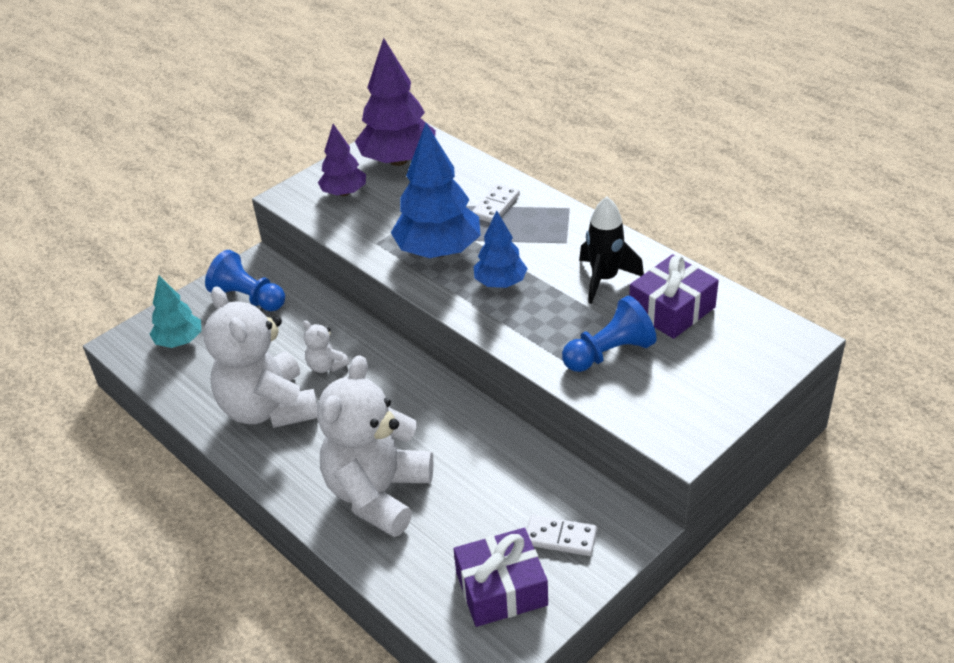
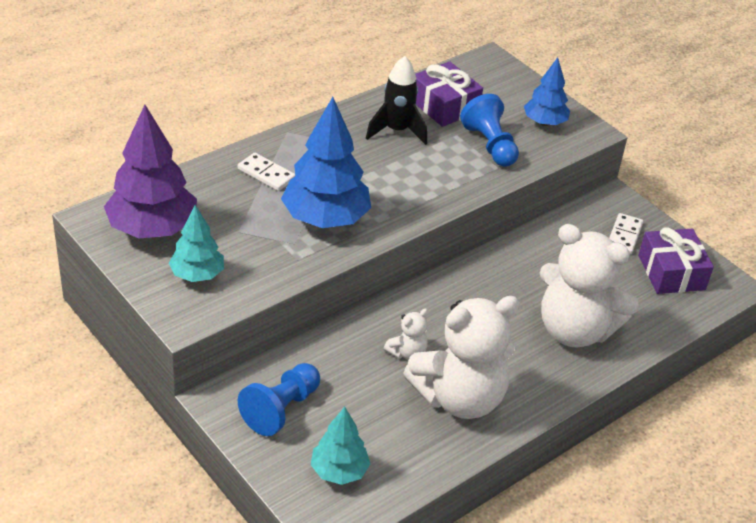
camera: 90 degrees left, 0 degrees up
(344, 192) = (197, 275): purple tree -> turquoise tree
(500, 283) = (385, 188): blue tree -> blue tree (544, 122)

